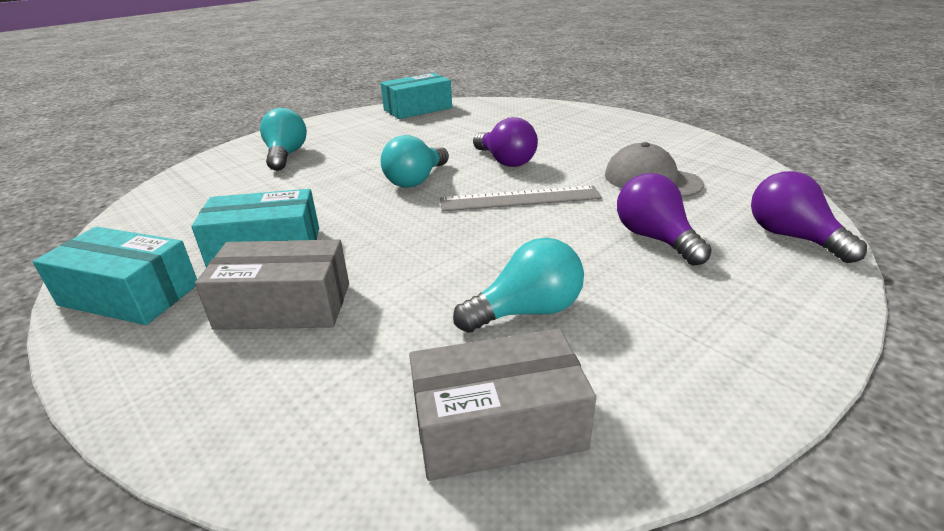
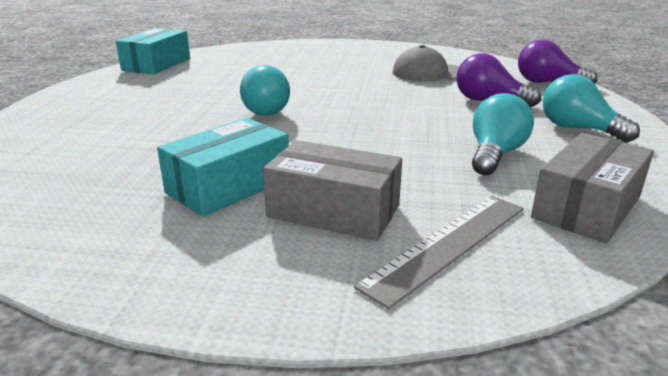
camera: 40 degrees left, 5 degrees down
(130, 294) = (162, 261): turquoise box -> none
(284, 306) = (333, 211): grey box -> grey box turned 60 degrees clockwise
(286, 155) = (88, 122): turquoise light bulb -> turquoise light bulb (578, 129)
(505, 161) = (312, 83): purple light bulb -> none
(520, 199) = (369, 102): grey ruler -> grey ruler (447, 244)

